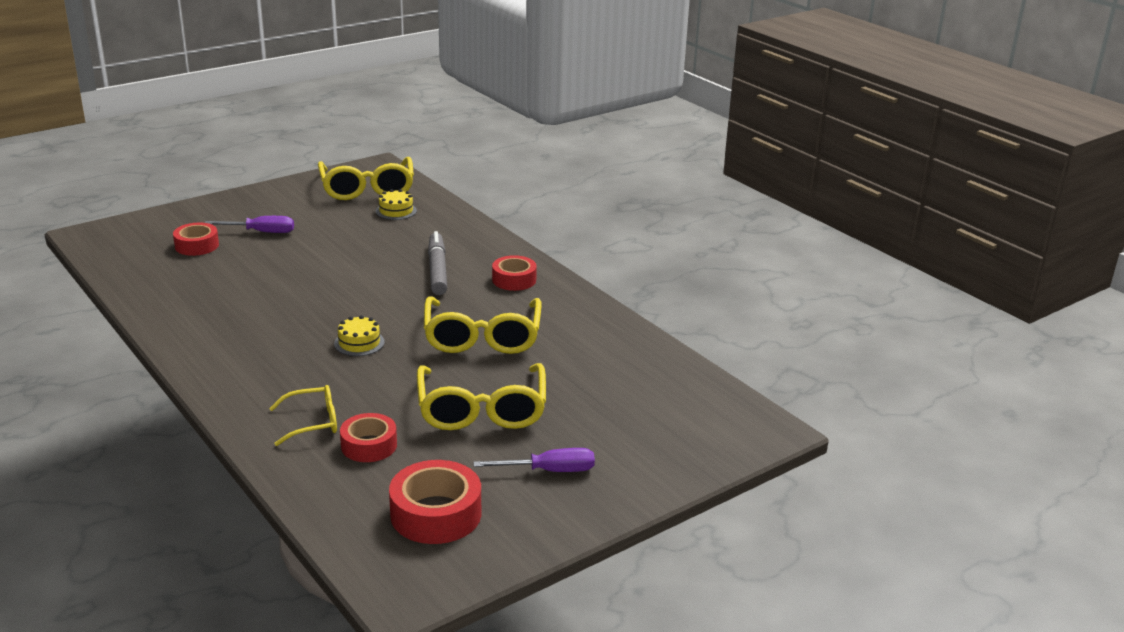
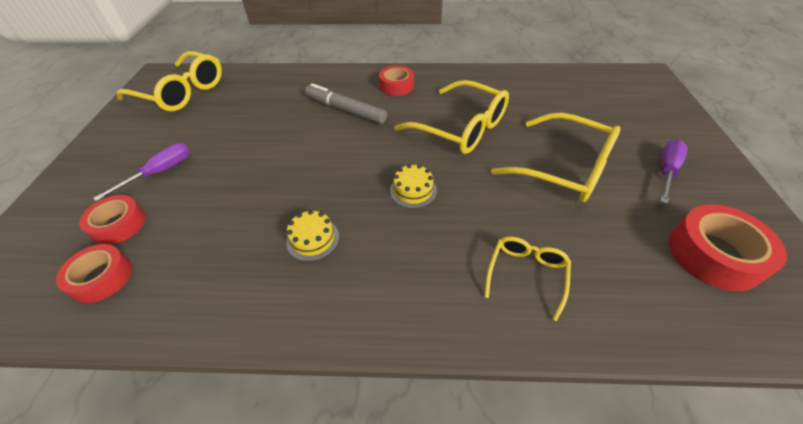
camera: 50 degrees left, 20 degrees up
(369, 445) = (586, 252): red tape -> red tape (102, 278)
(396, 211) = (235, 93): yellow cake -> yellow cake (313, 239)

